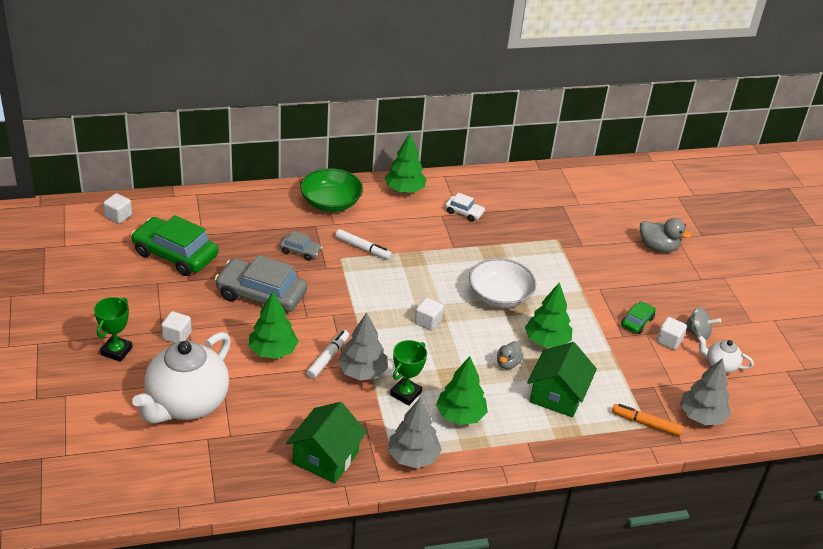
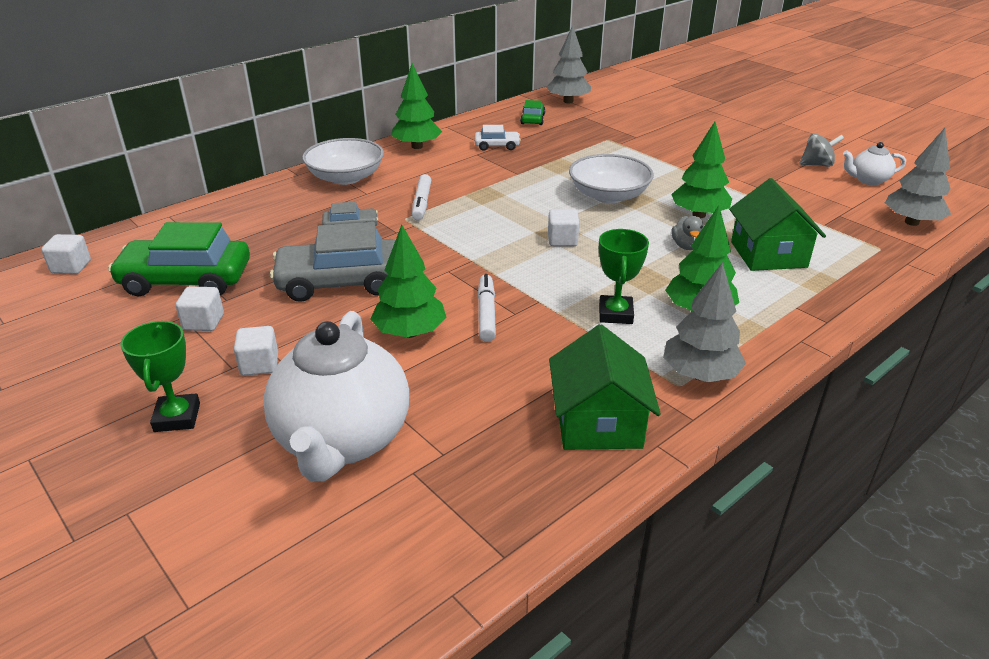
camera: 25 degrees left, 5 degrees down
(331, 202) = (346, 177): green bowl -> white bowl
(362, 372) = (543, 312): grey tree -> grey tree (568, 101)
(363, 248) = (421, 203): white marker -> white marker turned 90 degrees clockwise
(637, 322) = (757, 173): green car -> green car (532, 119)
(646, 423) = (876, 246): orange marker -> none
(658, 247) = (701, 119): grey duck -> none
(669, 341) = (802, 178): white cube -> white cube (203, 322)

